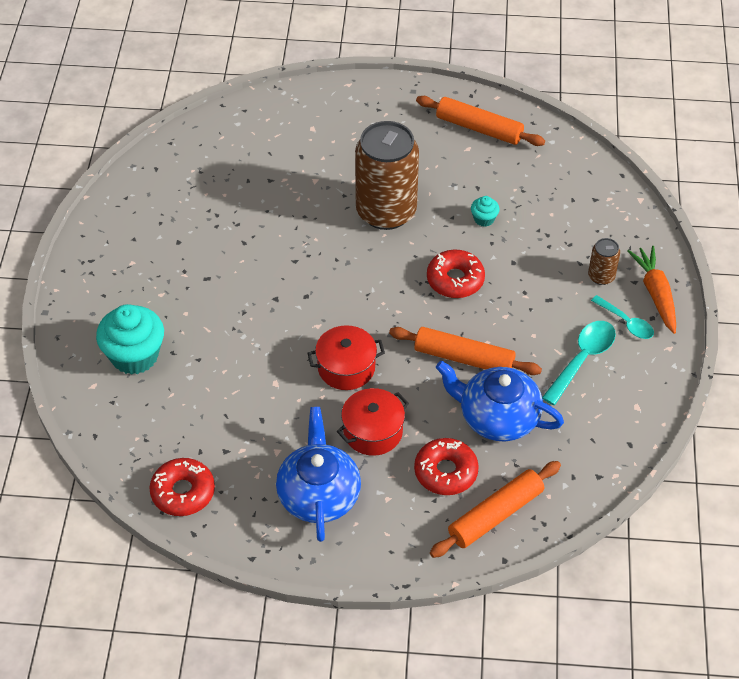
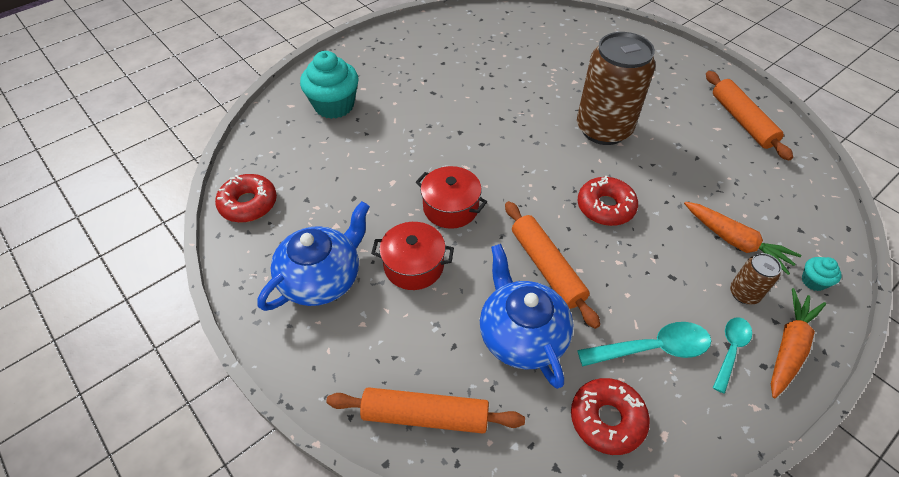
camera: 45 degrees right, 0 degrees up
(445, 472) = (429, 342): red donut -> red donut (607, 419)
(484, 219) = (678, 181): turquoise cupcake -> turquoise cupcake (813, 281)
(563, 241) = (735, 241): none -> orange carrot
(626, 323) = (730, 350): turquoise spoon -> turquoise spoon turned 150 degrees counterclockwise

